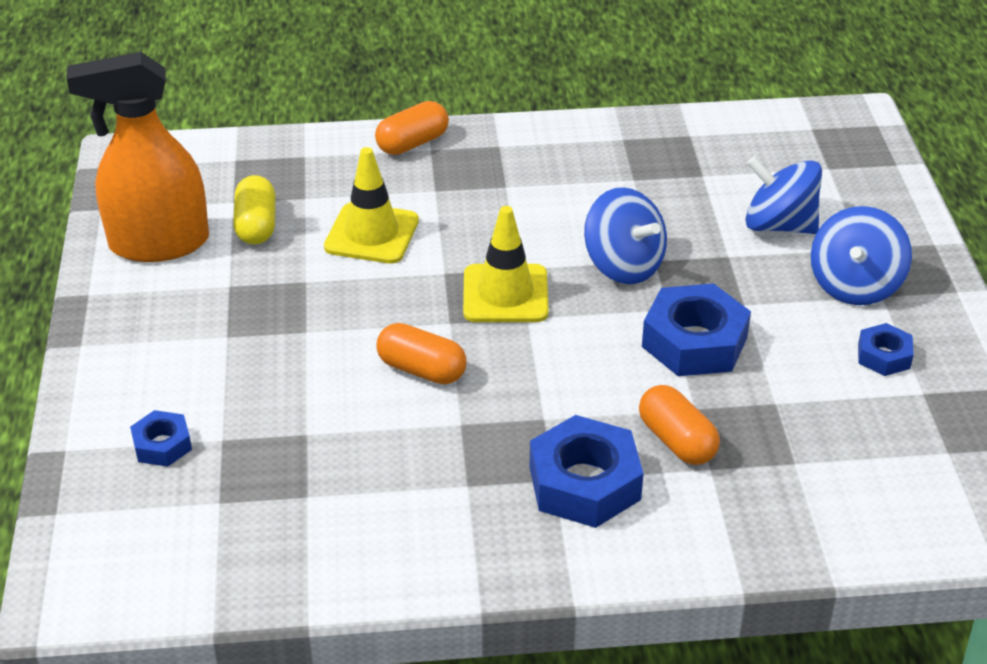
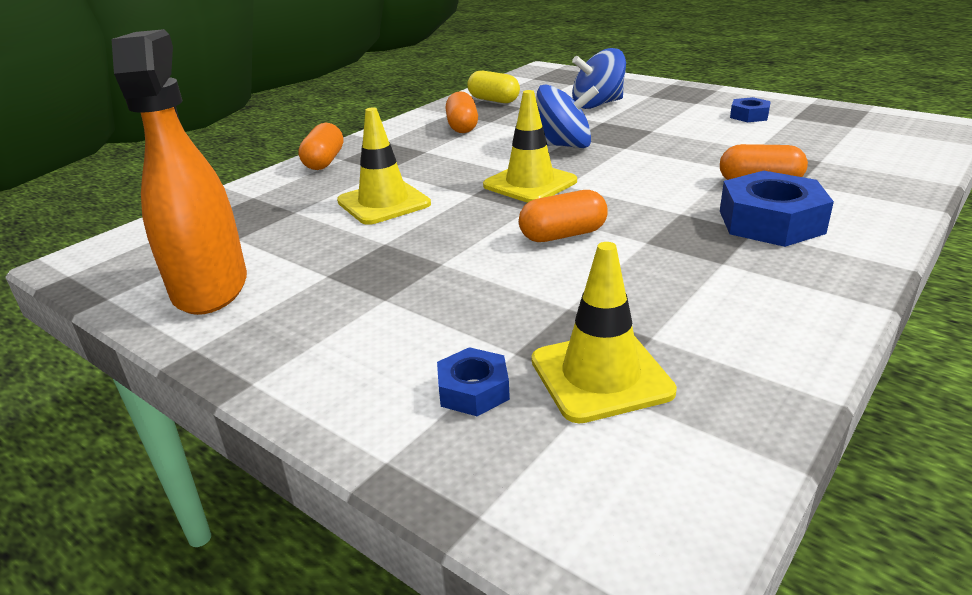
camera: 45 degrees left, 10 degrees down
(158, 243) = (210, 287): orange spray bottle -> orange spray bottle turned 135 degrees clockwise
(233, 494) = (601, 376): none -> yellow traffic cone
(256, 225) = (283, 239): yellow capsule -> yellow capsule (494, 100)
(595, 170) = (462, 126): none -> orange capsule
(694, 342) = (668, 150): blue nut -> none
(855, 285) = (678, 105): blue spinning top -> none

